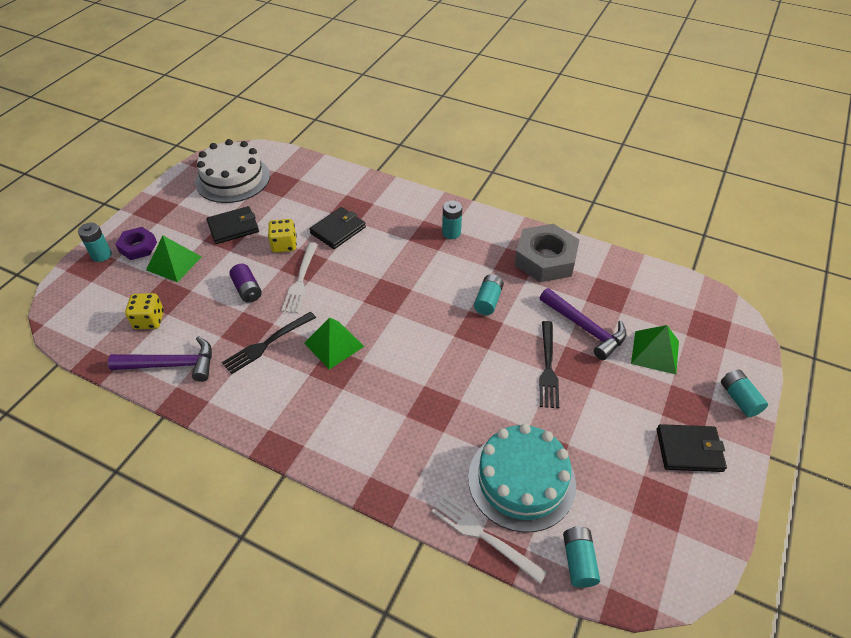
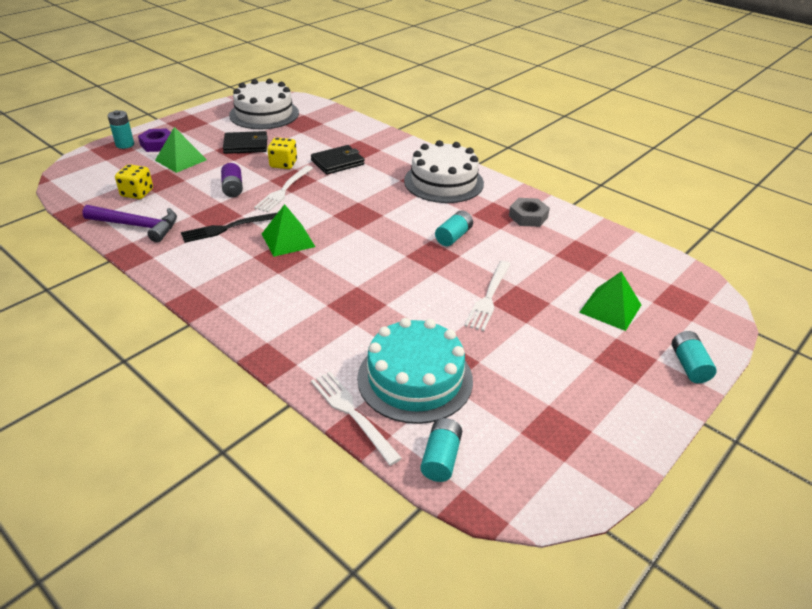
camera: 15 degrees right, 10 degrees down
(451, 233) = (443, 182): turquoise battery -> white cake
(545, 259) = (528, 217): grey nut -> grey nut, size x0.57
(548, 368) = (488, 298): black fork -> white fork
(585, 328) = (543, 275): purple hammer -> none
(689, 450) = (610, 395): black wallet -> none

